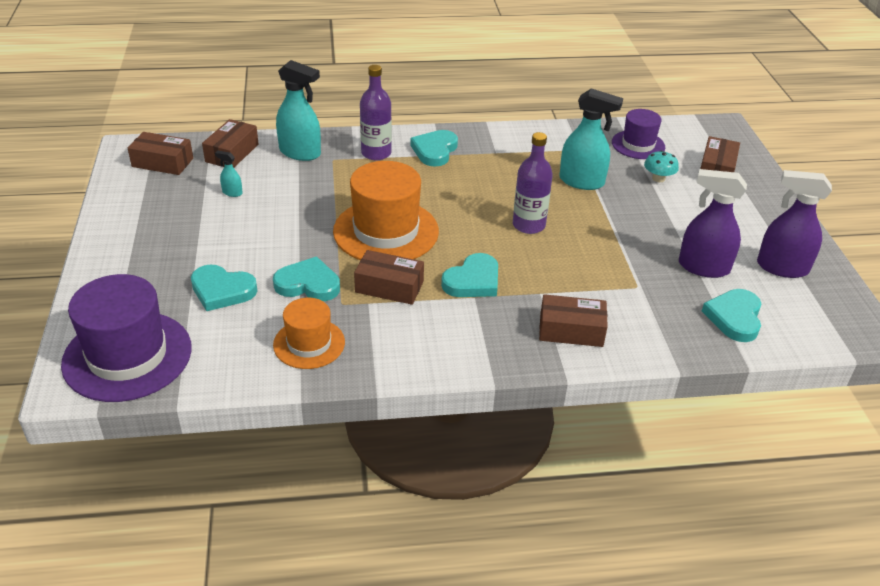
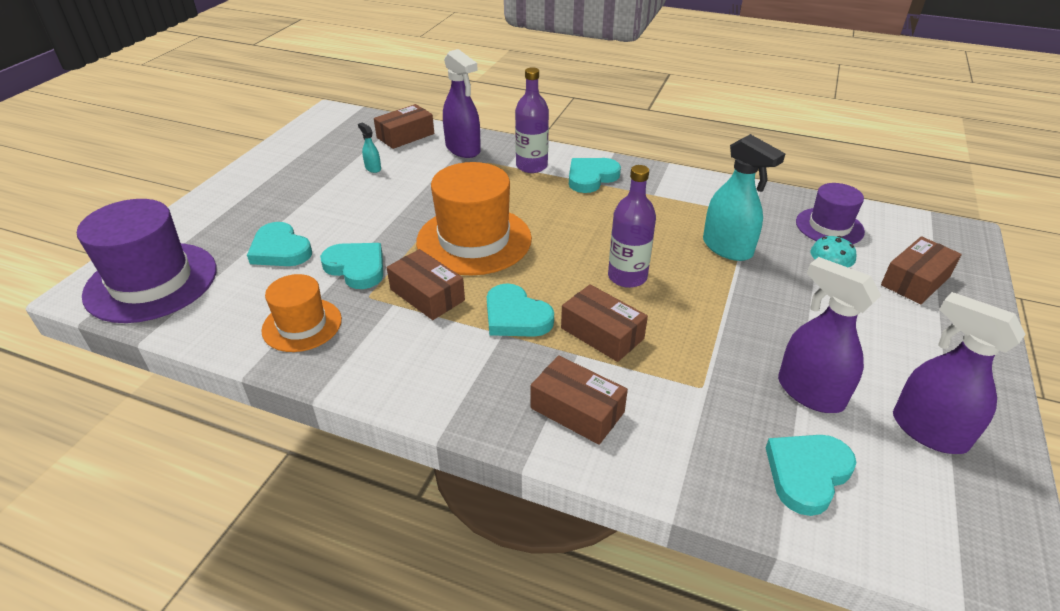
camera: 30 degrees right, 0 degrees up
(162, 162) = (343, 130): brown box -> brown box (602, 333)
(300, 153) = (463, 149): turquoise spray bottle -> purple spray bottle
(473, 281) = (516, 316): turquoise heart -> turquoise heart turned 60 degrees clockwise

